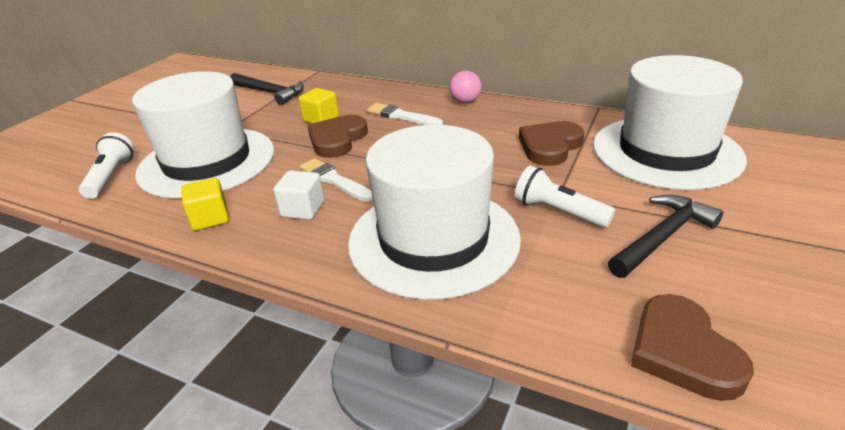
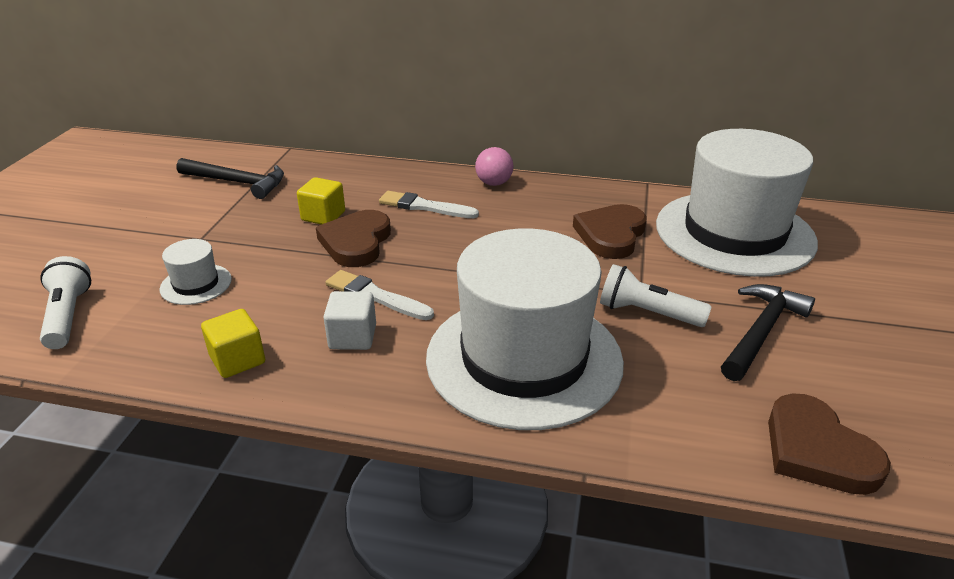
camera: 15 degrees left, 0 degrees up
(207, 161) = (196, 284): white hat -> white hat, size x0.40

